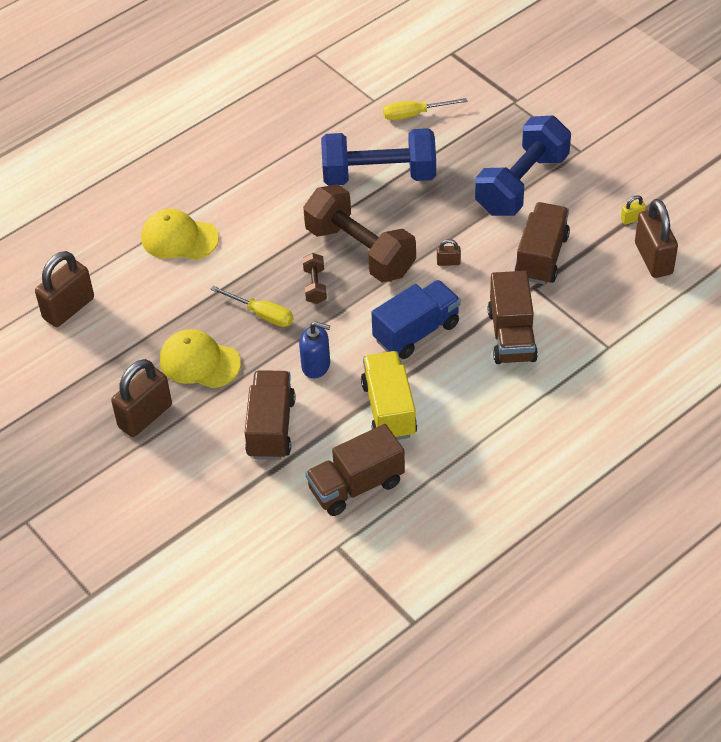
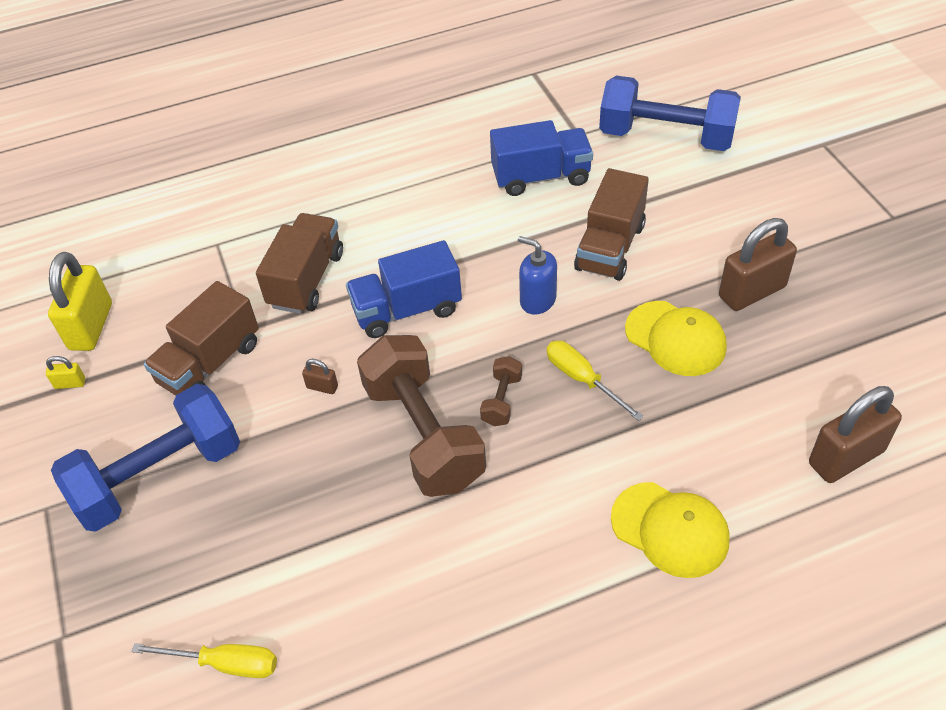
camera: 160 degrees left, 0 degrees up
(356, 486) = (541, 177): brown truck -> blue truck
(379, 176) = (340, 554): blue dumbbell -> blue dumbbell (666, 137)
(389, 409) = (477, 237): yellow truck -> none
(653, 258) = (91, 326): brown padlock -> yellow padlock

